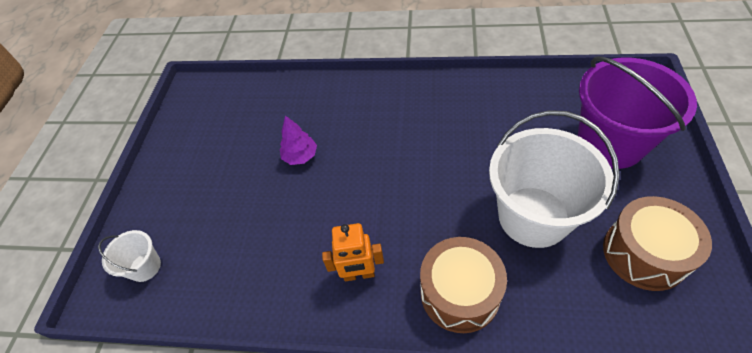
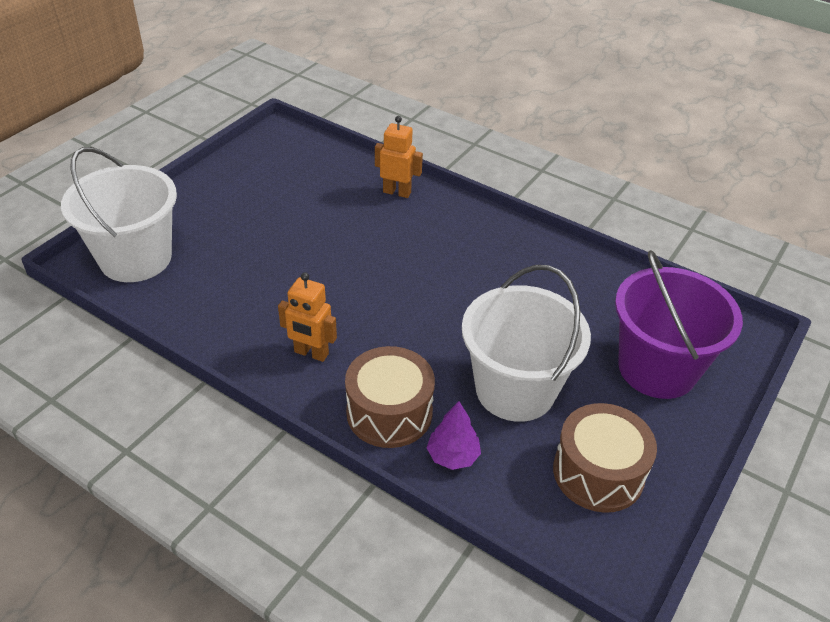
camera: 20 degrees right, 10 degrees down
(145, 267) = (136, 258): white bucket -> white bucket, size x2.17
(300, 156) = (334, 236): purple tree -> purple tree (452, 456)
(321, 95) = (397, 192): none -> orange robot

